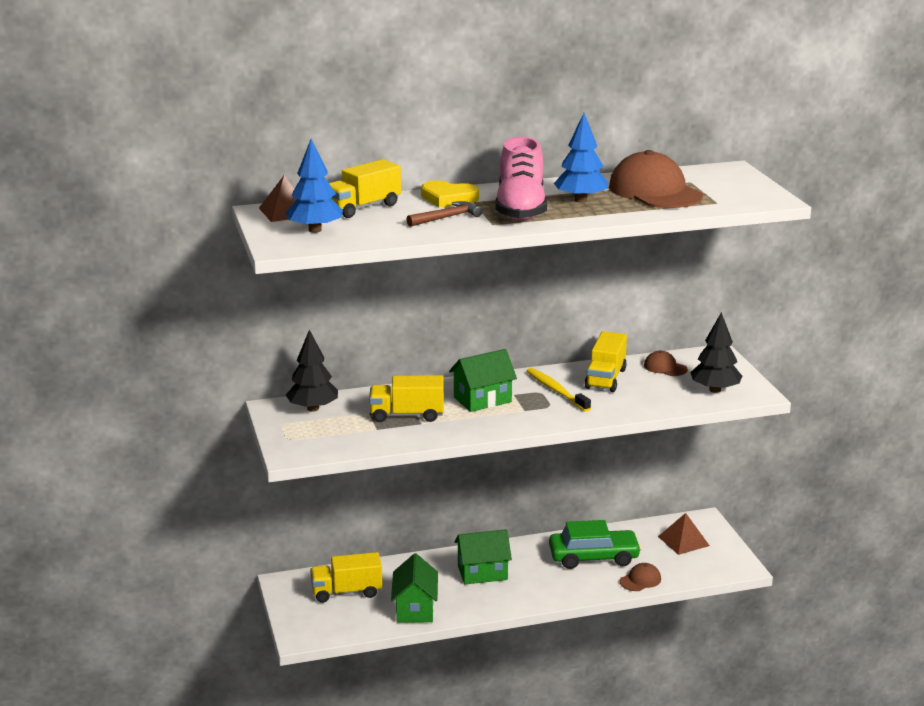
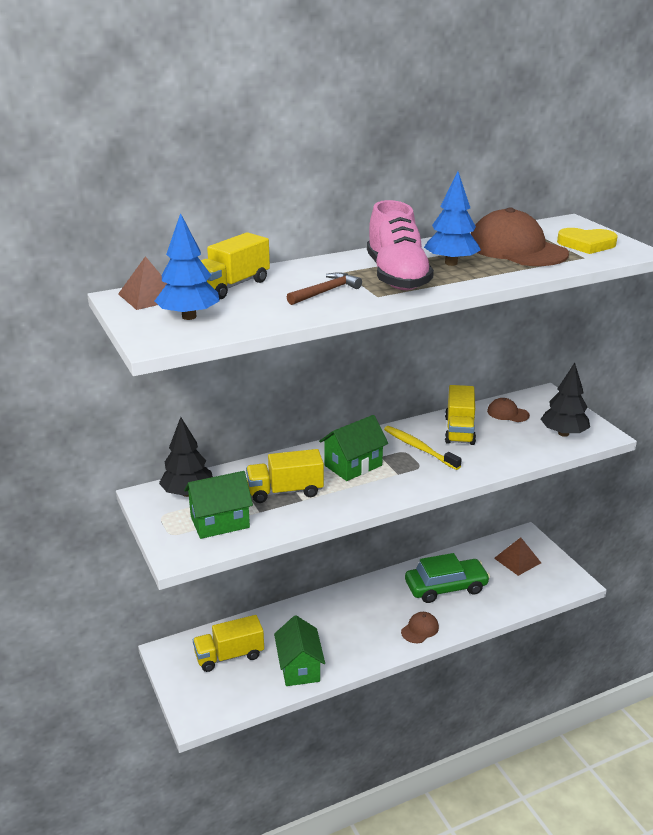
camera: 10 degrees left, 5 degrees up
(448, 198) = (316, 269): yellow heart -> yellow heart (586, 244)
(482, 573) = (351, 617): green house -> green house (220, 522)
(640, 580) = (495, 608): brown cap -> brown cap (420, 629)

